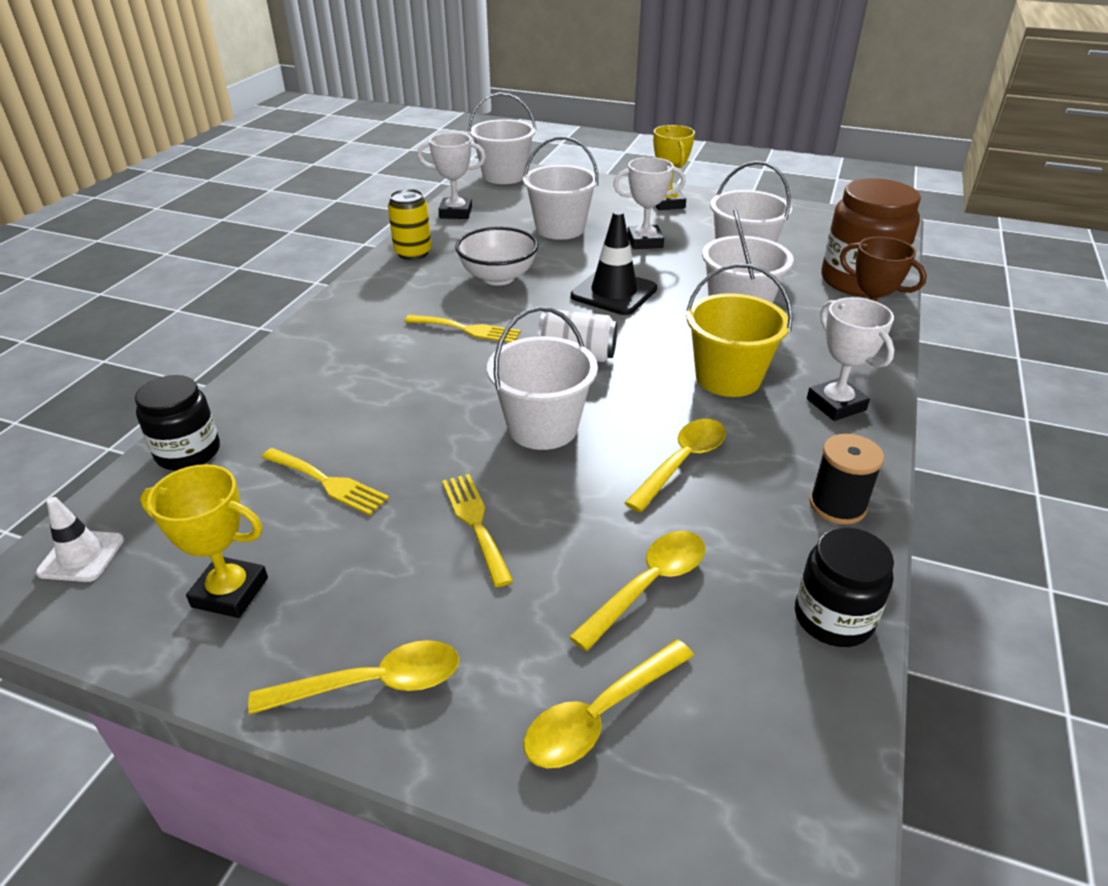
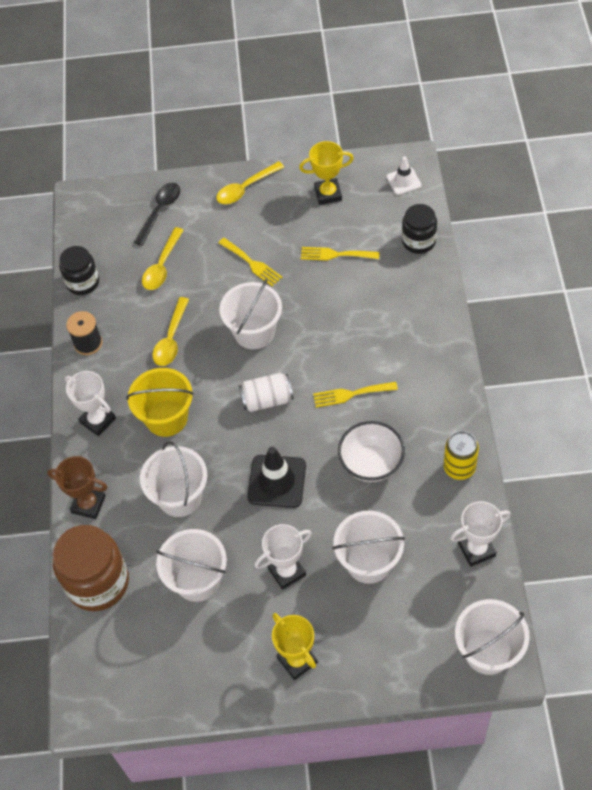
camera: 160 degrees right, 20 degrees up
(600, 714) = (160, 211): yellow spoon -> black spoon

